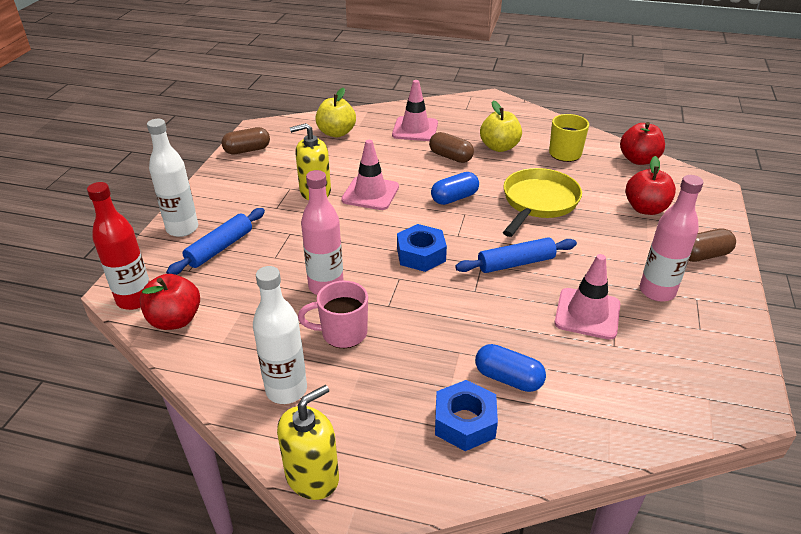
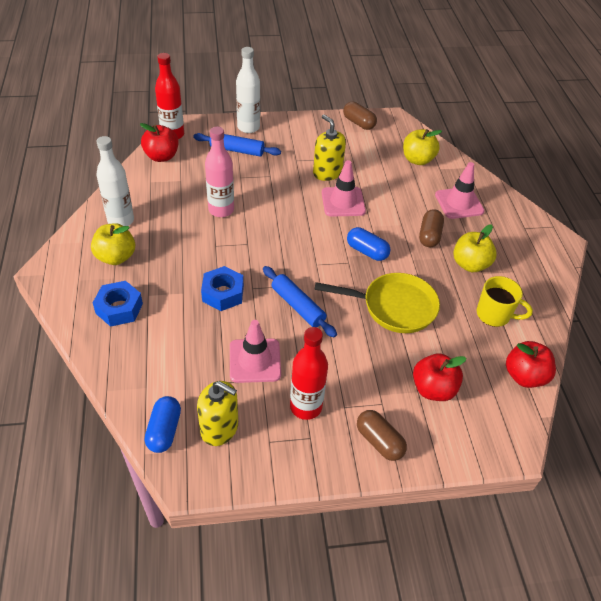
camera: 65 degrees right, 10 degrees up
(312, 476) = (60, 251): yellow soap dispenser -> yellow soap dispenser (219, 428)
(342, 333) = (178, 230): pink mug -> none
(361, 408) = (116, 257): none -> yellow apple
(421, 254) = (280, 248): blue nut -> blue nut (223, 293)
(508, 378) = (166, 323): blue capsule -> blue capsule (164, 430)
(657, 291) = (306, 406): pink bottle -> red bottle

